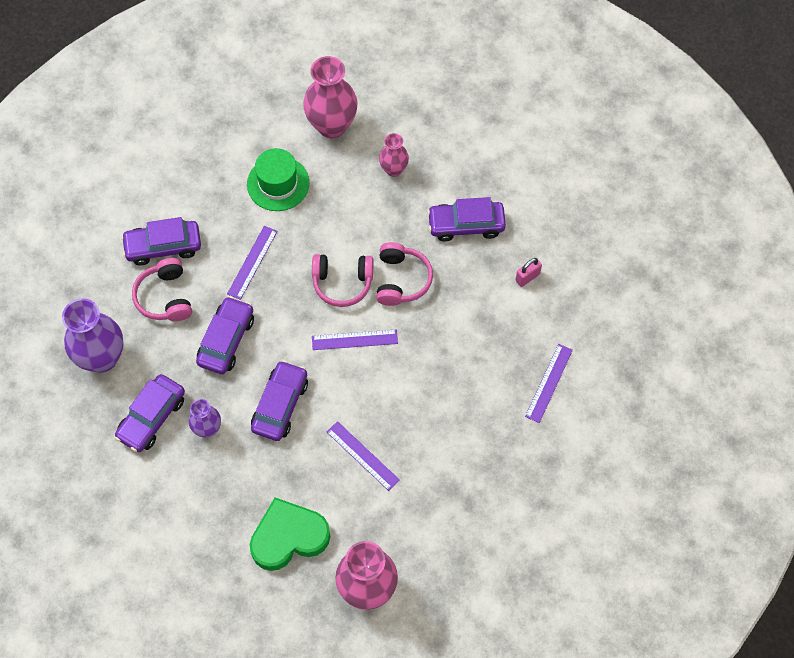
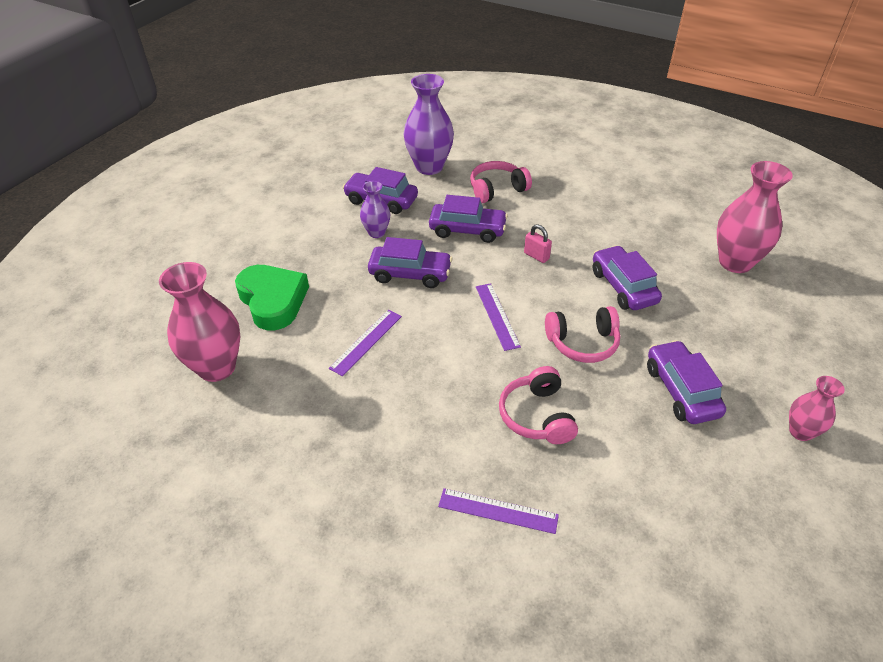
camera: 80 degrees right, 20 degrees down
(163, 247) = (545, 181): purple car -> purple car (623, 287)
(252, 262) = (553, 233): purple ruler -> none
(278, 183) = (646, 236): green hat -> none
(342, 282) = (559, 297): pink headphones -> pink headphones (537, 415)
(393, 169) = (714, 316): pink vase -> pink vase (800, 432)
(527, 277) = (640, 465): pink padlock -> pink padlock (536, 256)

